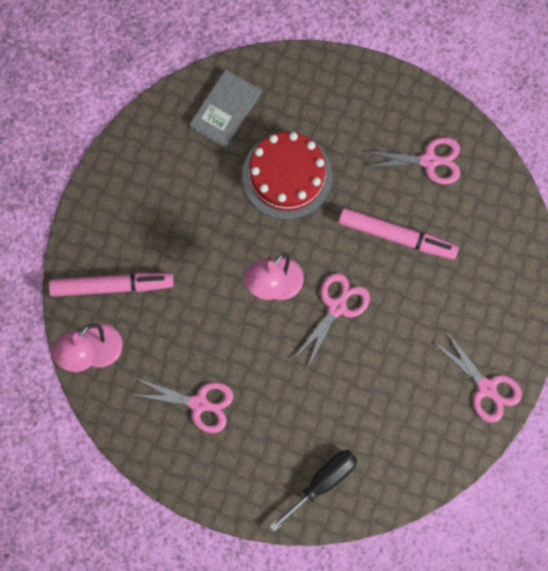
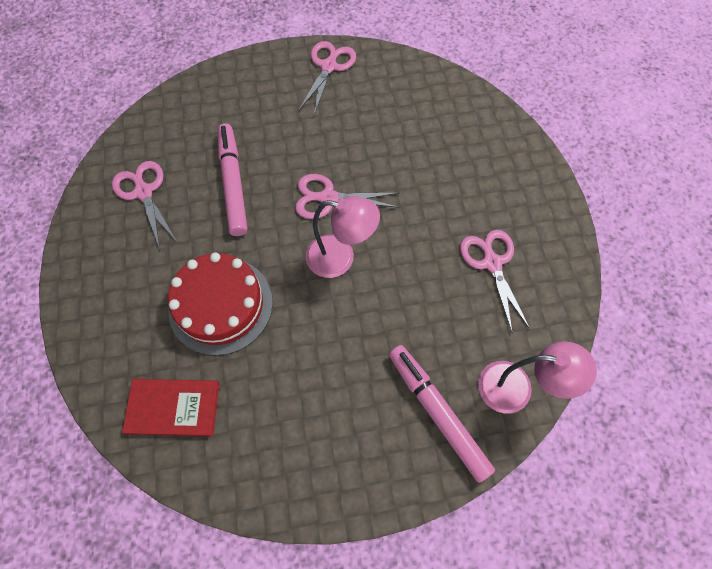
camera: 120 degrees left, 10 degrees down
(225, 110) = (173, 408): grey book -> red book
(323, 482) = (483, 136): black screwdriver -> none

